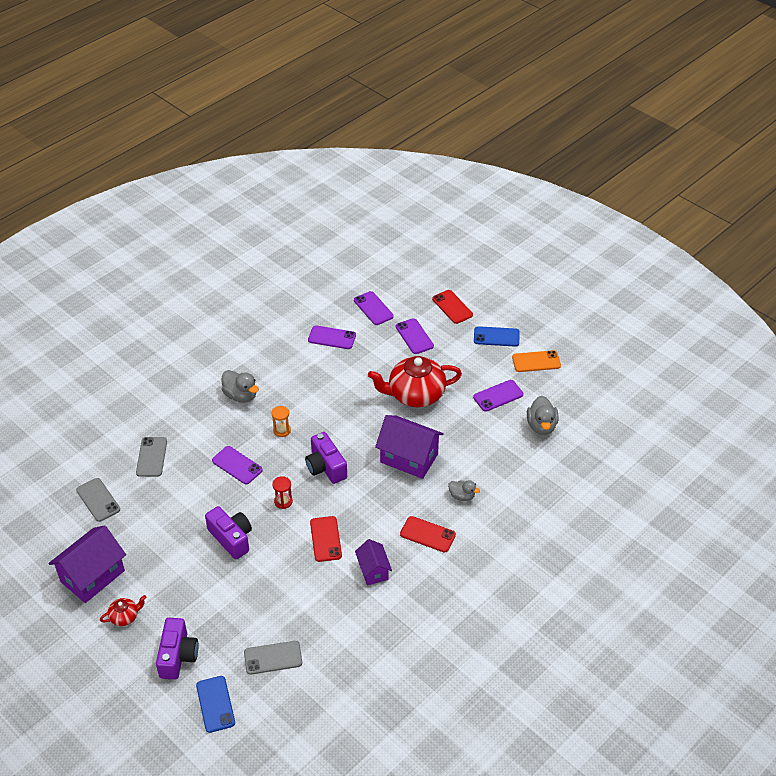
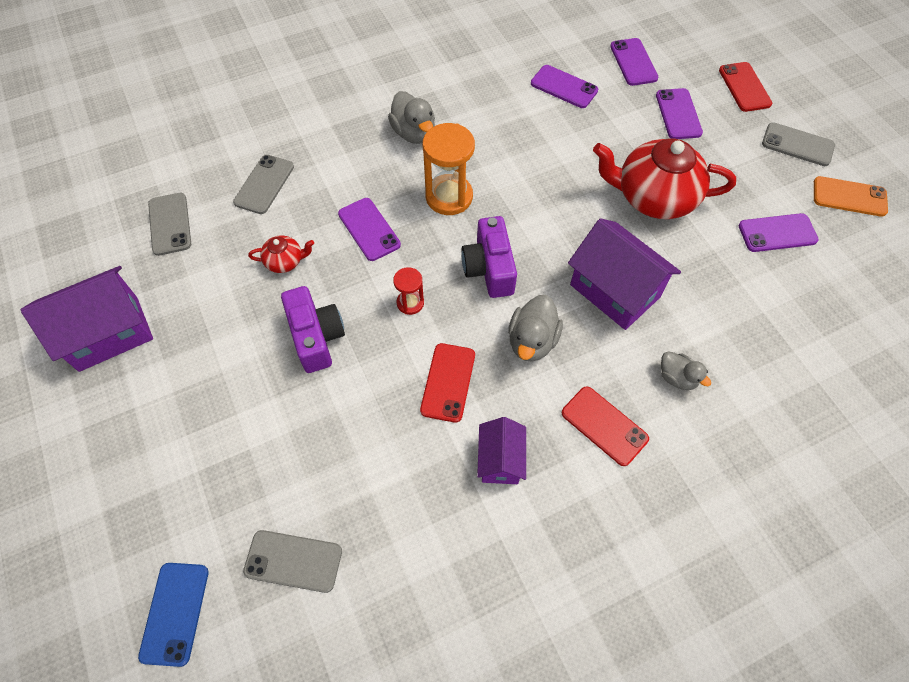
camera: 20 degrees right, 15 degrees up
(125, 617) = (119, 412): red teapot -> red teapot (285, 261)
(178, 656) = (160, 505): purple camera -> none
(282, 430) = (449, 197): orange hourglass -> orange hourglass, size x1.89
(496, 337) = (797, 145): blue phone -> grey phone
(541, 426) = (834, 299): grey duck -> grey duck (532, 341)

